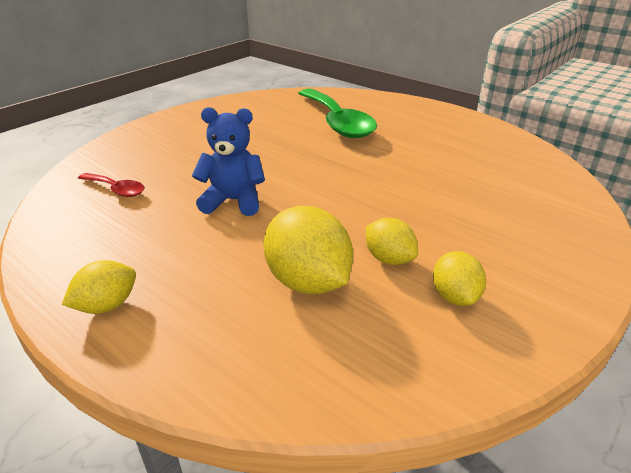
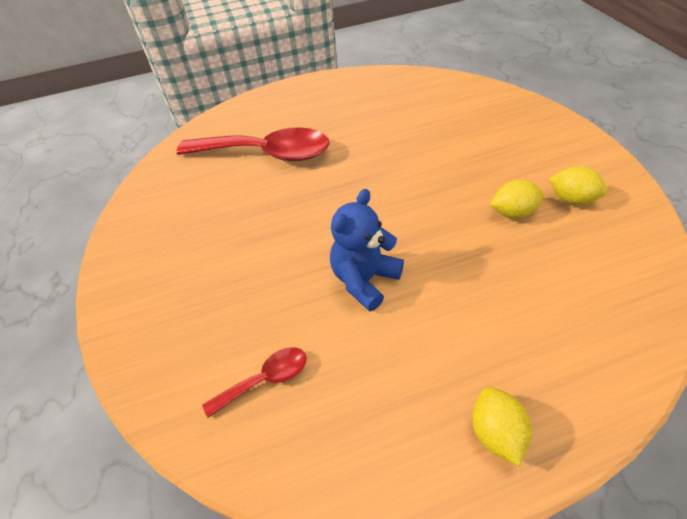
camera: 55 degrees left, 15 degrees up
(308, 281) = (521, 270): yellow lemon -> none
(337, 122) = (266, 153): green spoon -> red spoon

